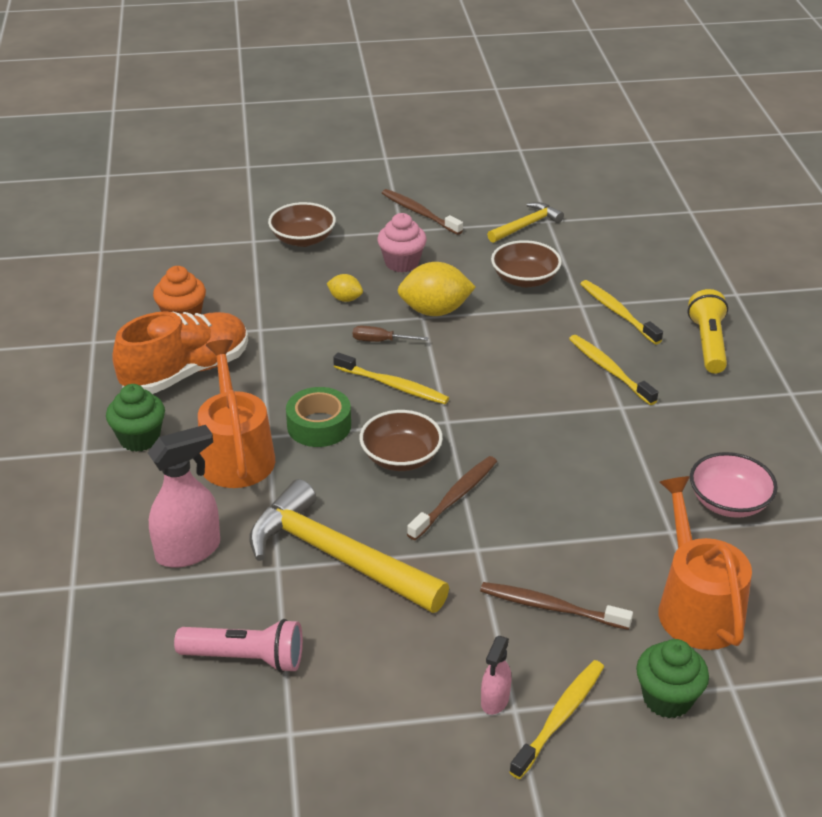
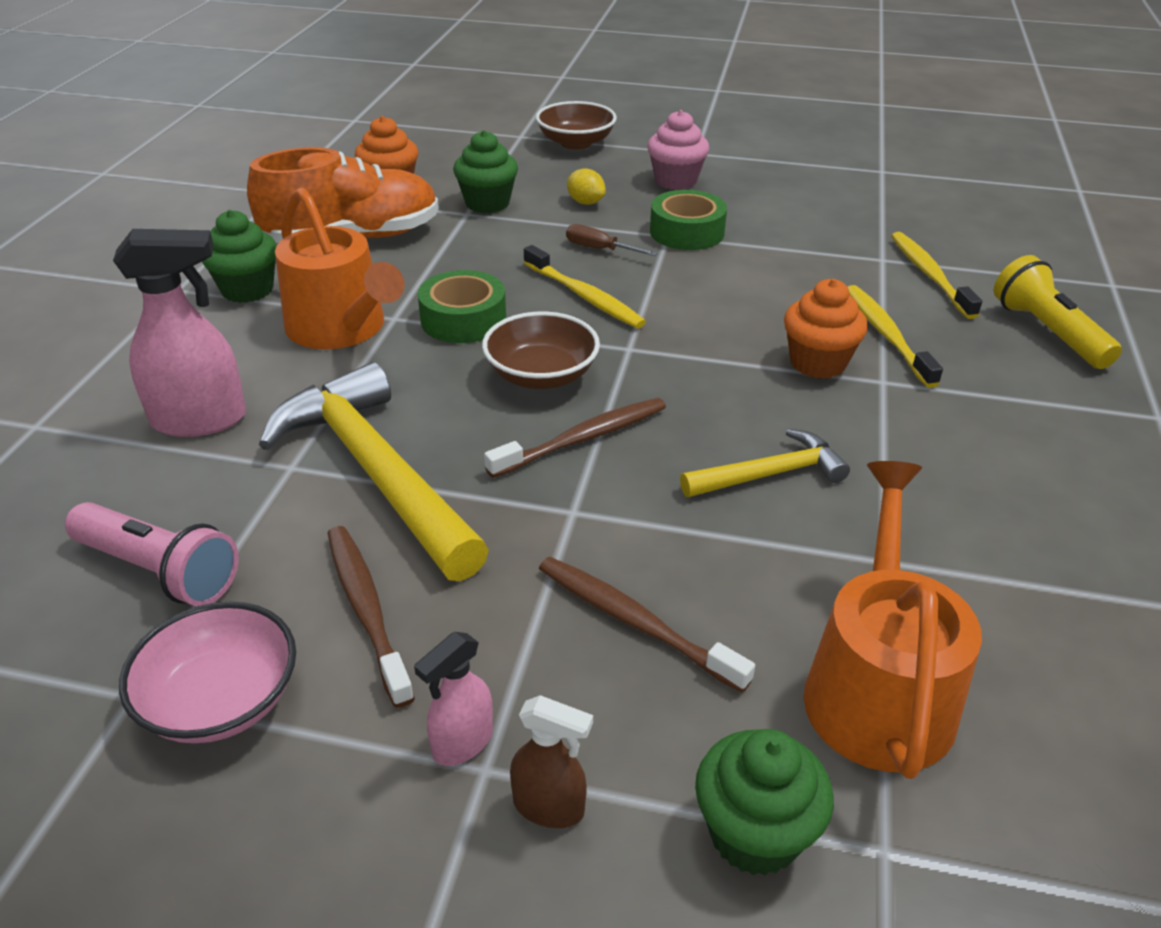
camera: 20 degrees right, 0 degrees up
(235, 454) = (341, 328): orange watering can -> orange watering can turned 135 degrees clockwise
(270, 316) = (487, 203): none -> green cupcake
(419, 213) = (726, 140): brown toothbrush -> brown toothbrush (367, 610)
(435, 311) = (687, 232): yellow lemon -> green tape
(524, 279) = (820, 220): brown bowl -> none
(526, 225) = (851, 171): yellow hammer -> yellow hammer (770, 474)
(559, 718) = (549, 807): yellow toothbrush -> brown spray bottle
(575, 403) = (818, 363): none -> orange cupcake
(707, 343) = (1047, 332): yellow flashlight -> yellow flashlight turned 45 degrees counterclockwise
(728, 502) = (999, 542): pink bowl -> pink bowl (221, 700)

